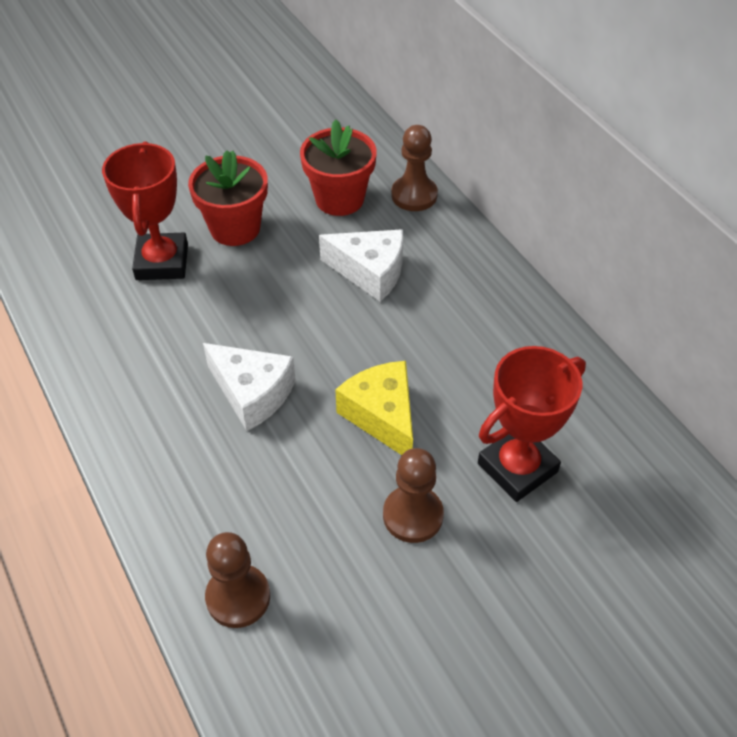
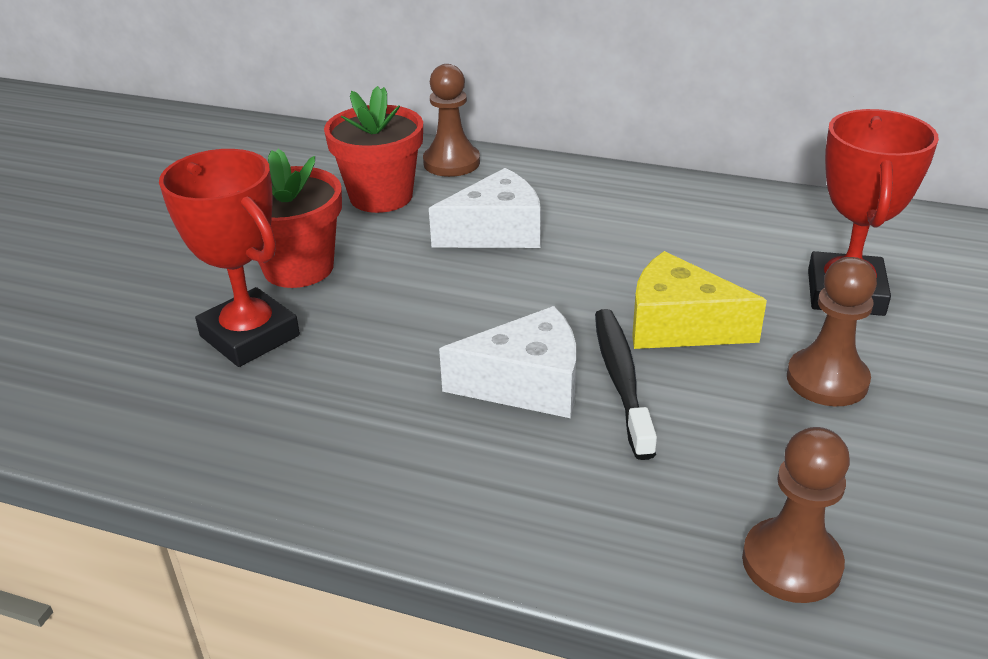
camera: 40 degrees left, 15 degrees down
(303, 427) = (621, 379): none -> black toothbrush

